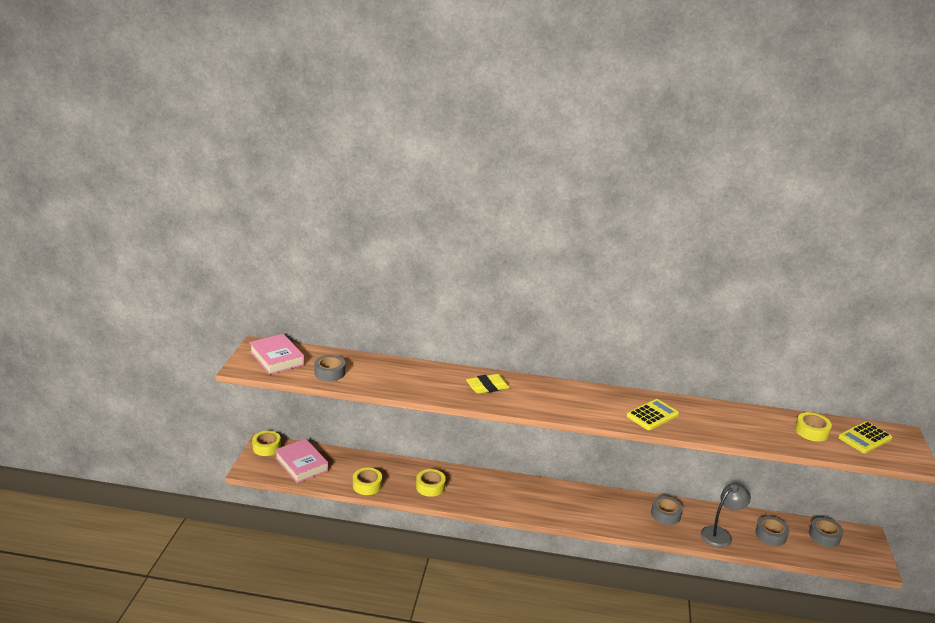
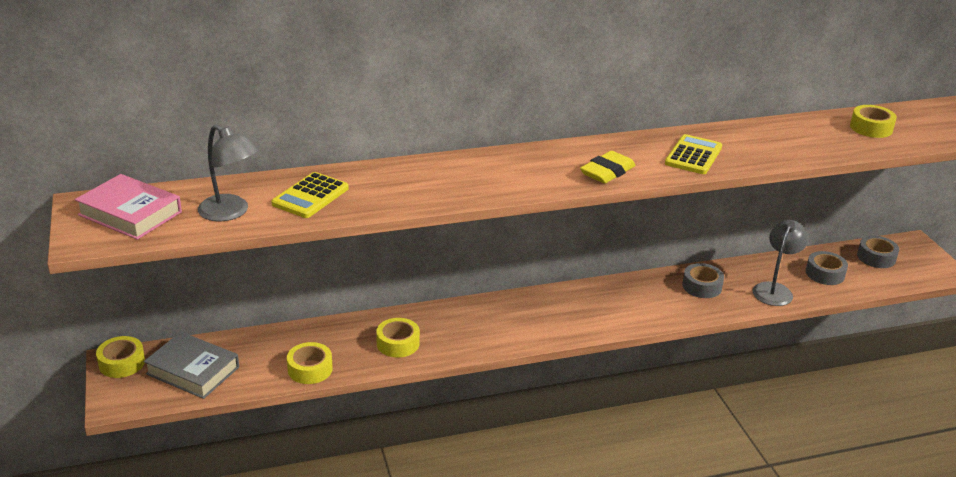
camera: 25 degrees left, 5 degrees up
(301, 464) = (193, 370): pink book -> grey book
(330, 372) = (230, 213): grey tape -> grey lamp
(487, 387) = (467, 174): yellow eraser -> yellow eraser (607, 172)
(864, 438) = (926, 121): yellow calculator -> yellow calculator (310, 196)

